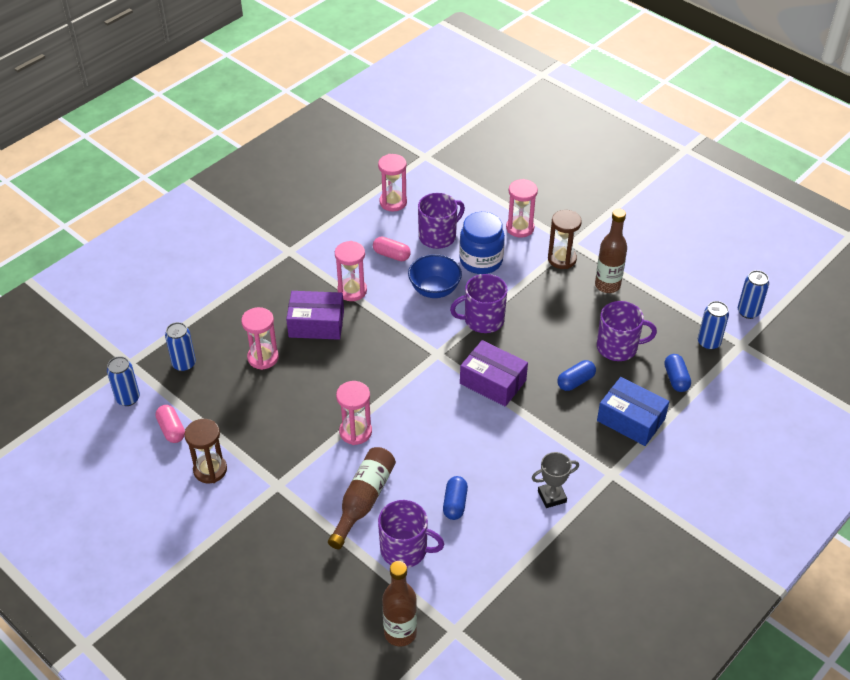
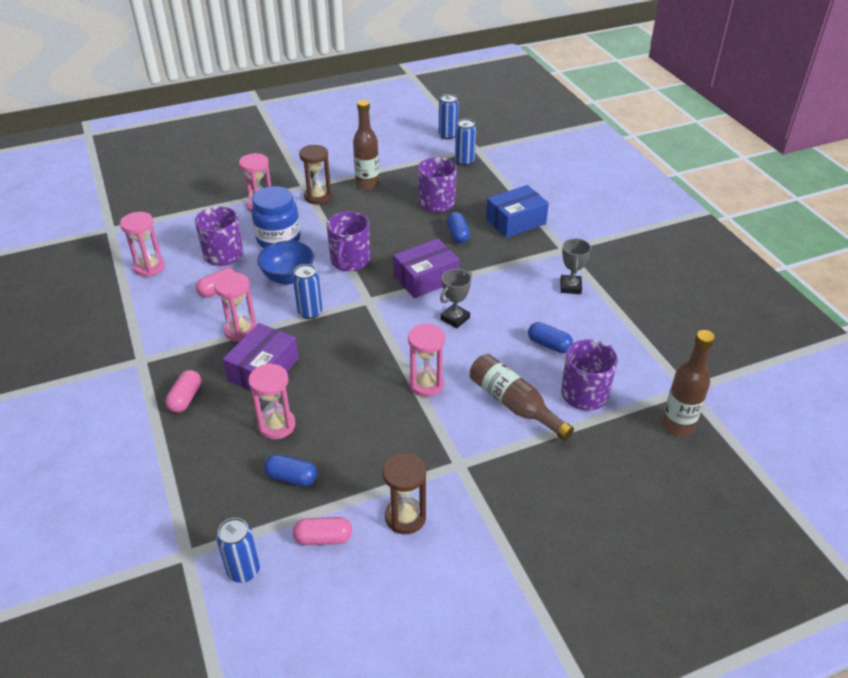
camera: 65 degrees left, 5 degrees down
(184, 364) = (231, 498): blue can -> blue can (310, 312)
(264, 294) = (185, 398): none -> pink capsule
(450, 422) = (455, 318): none -> grey trophy
(676, 379) = (489, 187): blue capsule -> blue capsule (291, 477)

